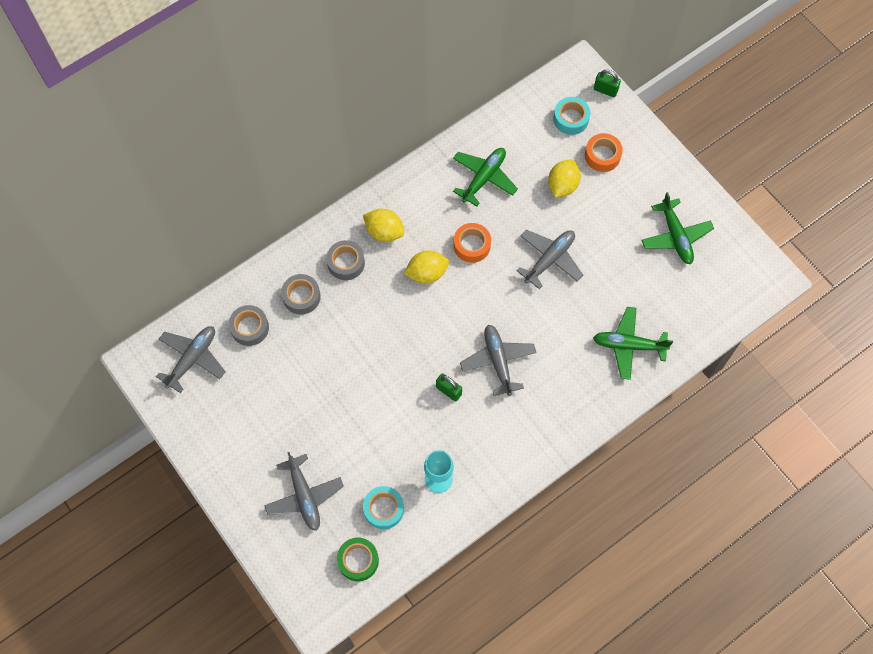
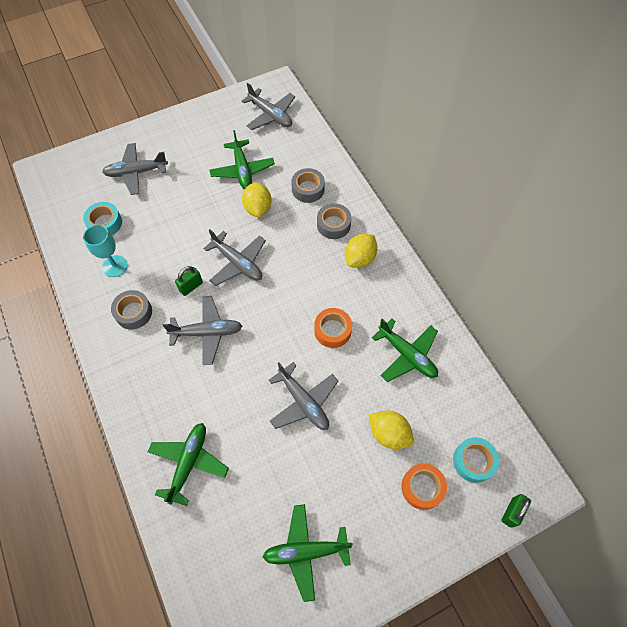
camera: 100 degrees right, 5 degrees down
(250, 328) = (288, 152): grey tape -> grey tape (133, 312)
(284, 373) = (242, 170): none -> green plane
(358, 560) = (71, 201): green tape -> none
(411, 350) = (237, 263): none -> grey plane
(427, 273) = (310, 287): yellow lemon -> yellow lemon (258, 208)

